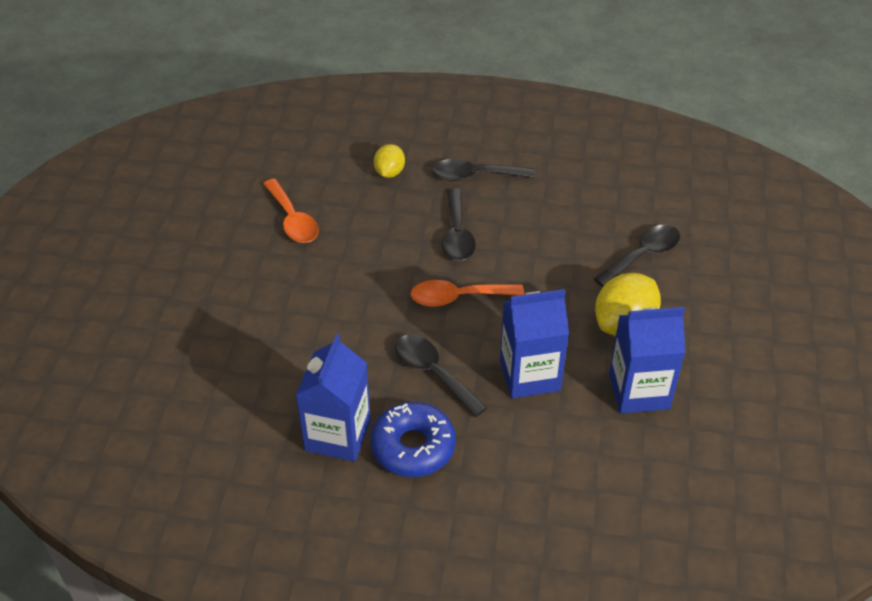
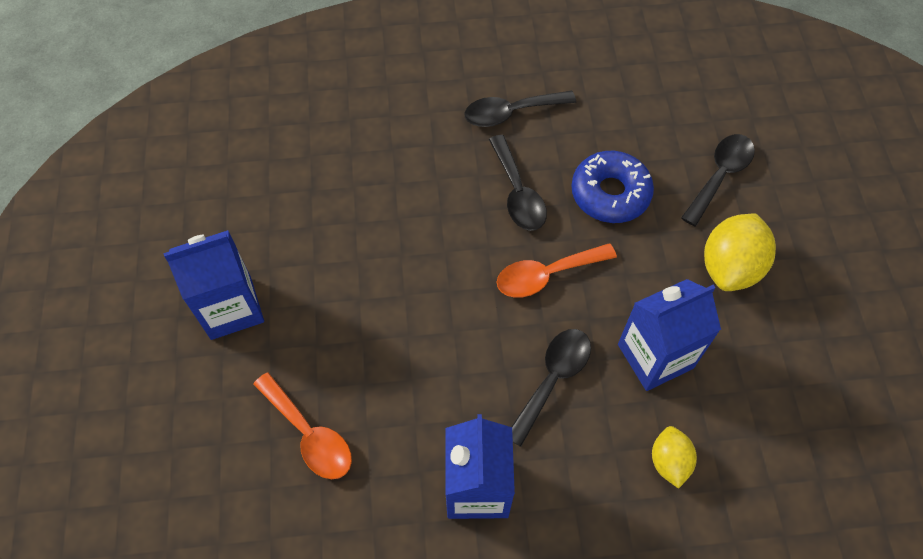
camera: 15 degrees left, 15 degrees up
(293, 220) = (330, 215): orange spoon -> orange spoon (309, 435)
(389, 172) = (417, 128): yellow lemon -> yellow lemon (669, 461)
(413, 447) = (563, 481): blue donut -> blue donut (610, 193)
(433, 373) = (552, 379): black spoon -> black spoon turned 90 degrees clockwise
(639, 391) = (773, 347): blue carton -> blue carton (231, 308)

